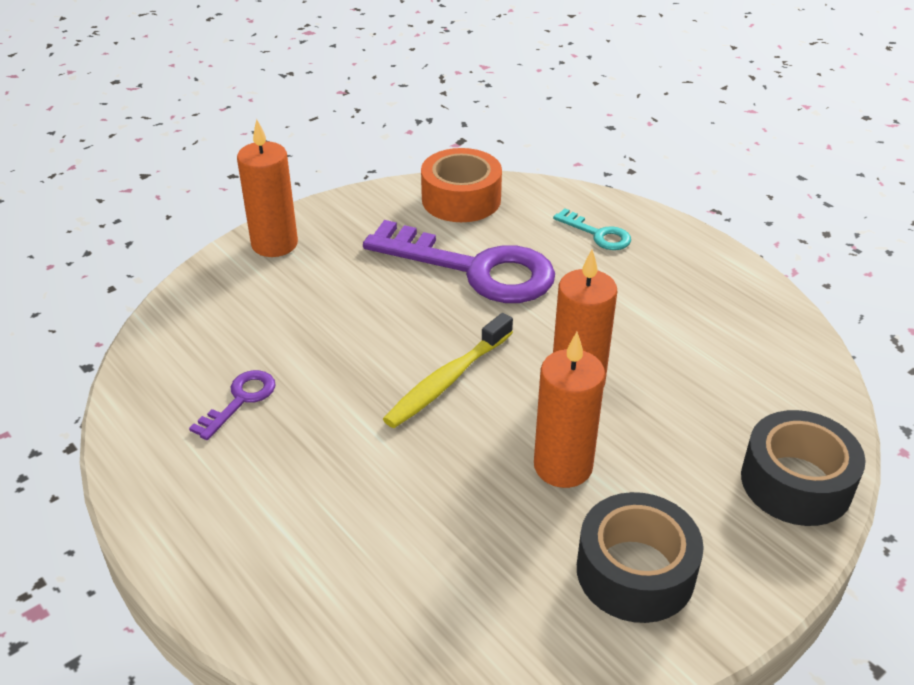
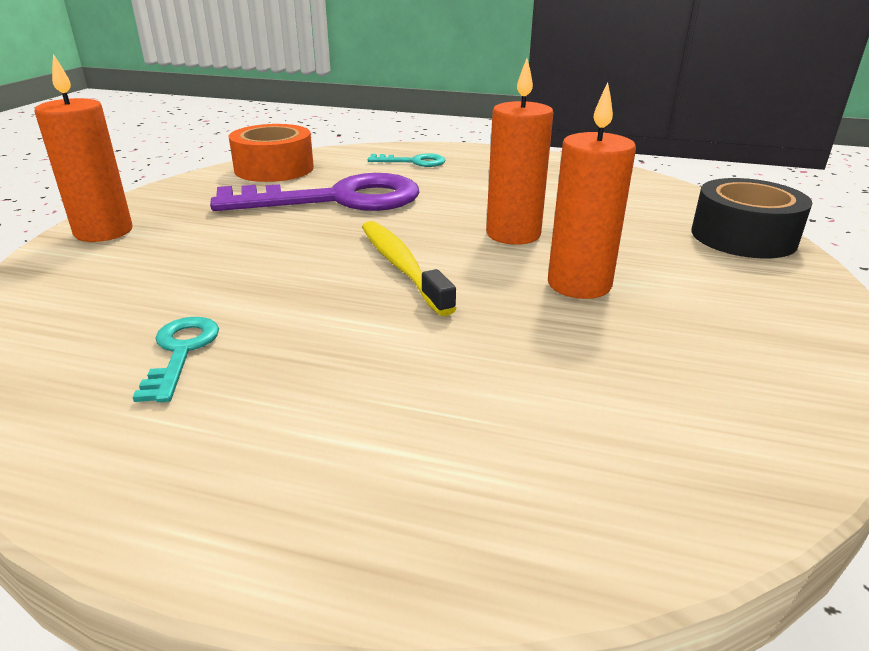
camera: 35 degrees left, 10 degrees down
(240, 400) = (181, 352): purple key -> turquoise key
(447, 380) = (401, 266): yellow toothbrush -> yellow toothbrush turned 150 degrees clockwise
(635, 571) = (737, 326): black tape -> none

